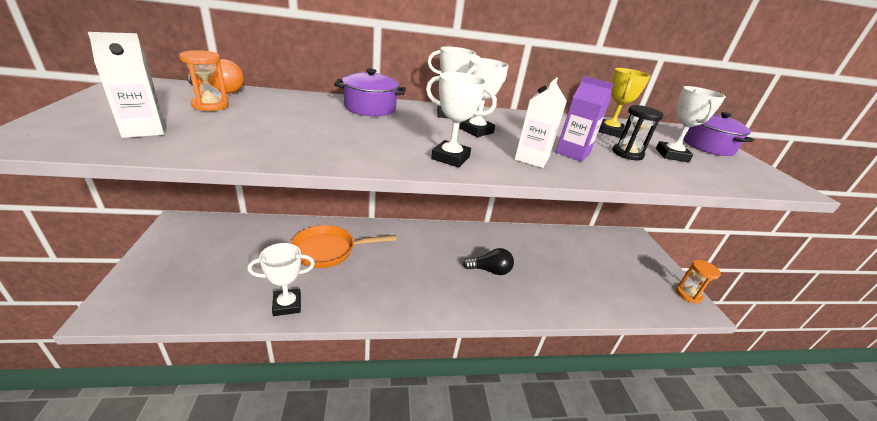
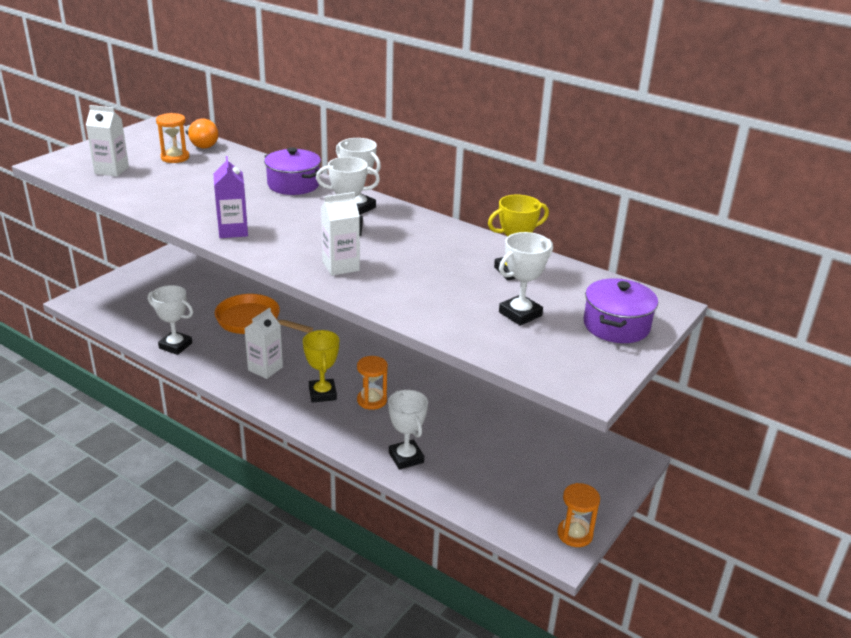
camera: 45 degrees right, 0 degrees up
(391, 285) = (265, 369): none -> white carton
(450, 158) = (270, 244): white trophy -> white trophy (406, 457)
(456, 283) = (322, 394): none -> yellow trophy
(490, 270) = (372, 400): black light bulb -> orange hourglass
(572, 153) = (397, 275): purple carton -> purple carton (233, 231)
(627, 154) = (462, 295): black hourglass -> none

